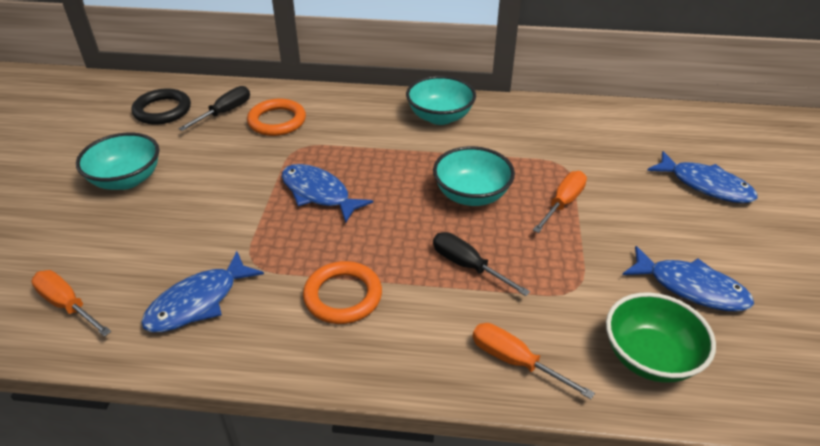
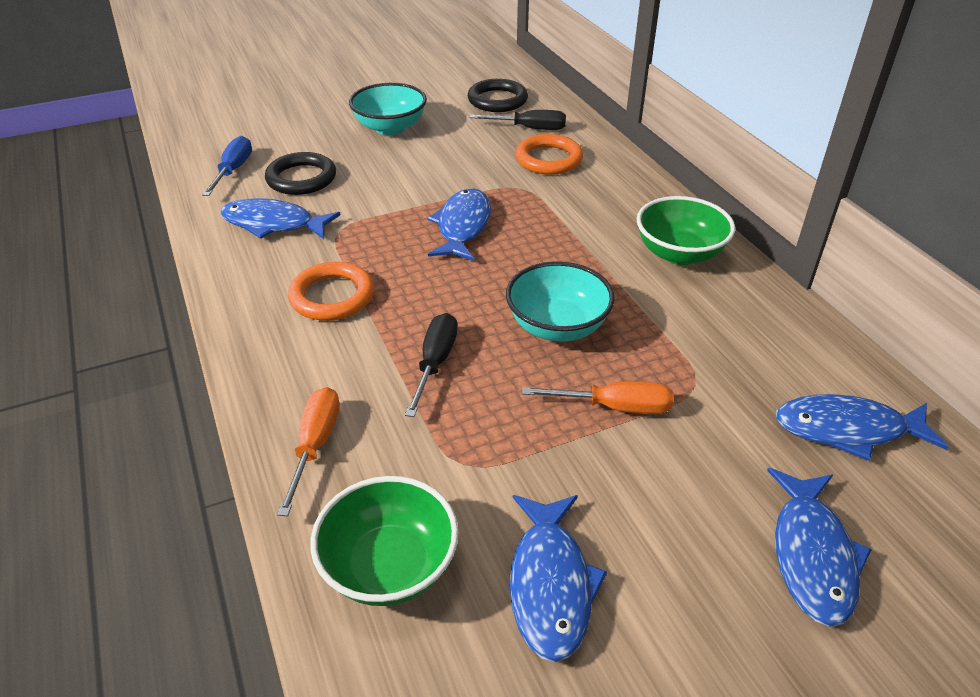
camera: 60 degrees right, 0 degrees up
(67, 305) = (233, 170): orange screwdriver -> blue screwdriver
(142, 261) = (301, 178): none -> black ring
(440, 117) = (679, 253): turquoise bowl -> green bowl
(627, 133) = (847, 429): none -> blue fish

